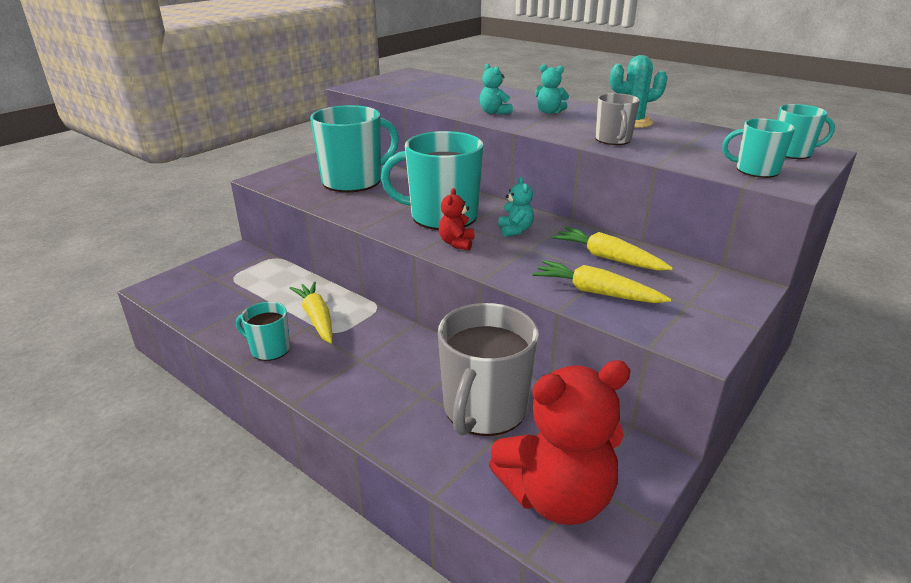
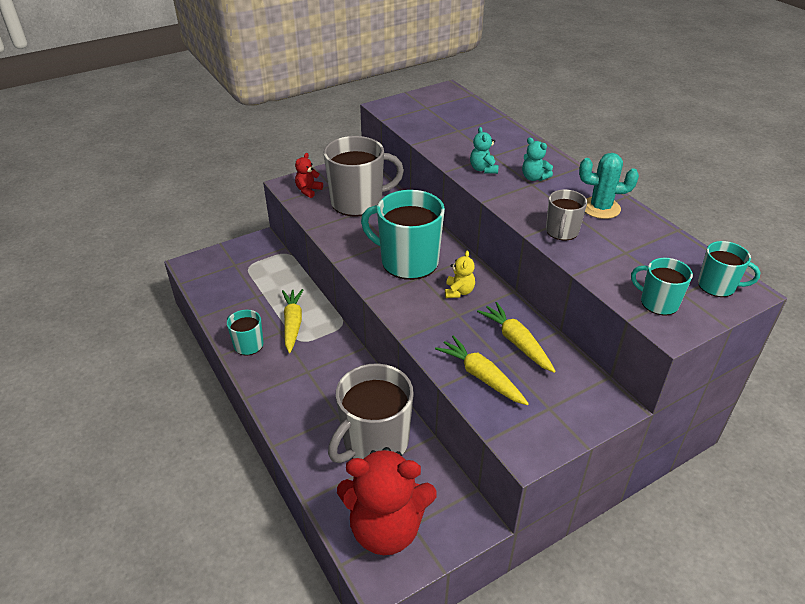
camera: 20 degrees right, 10 degrees up
(353, 181) = (358, 202): turquoise mug -> grey mug
(456, 243) = (402, 295): red teddy bear -> red teddy bear (308, 190)
(515, 230) = (459, 292): turquoise teddy bear -> yellow teddy bear

